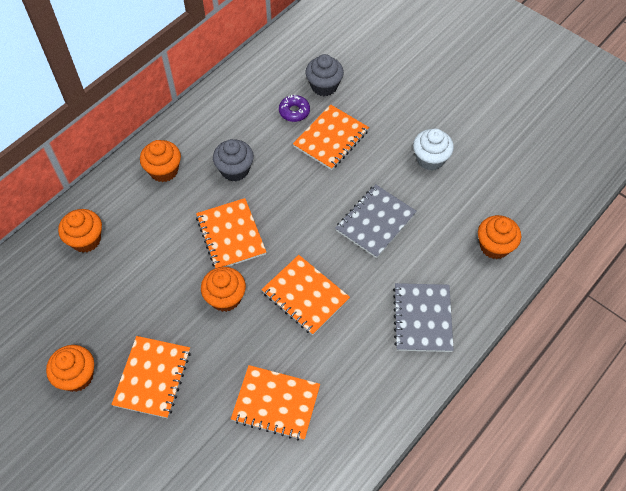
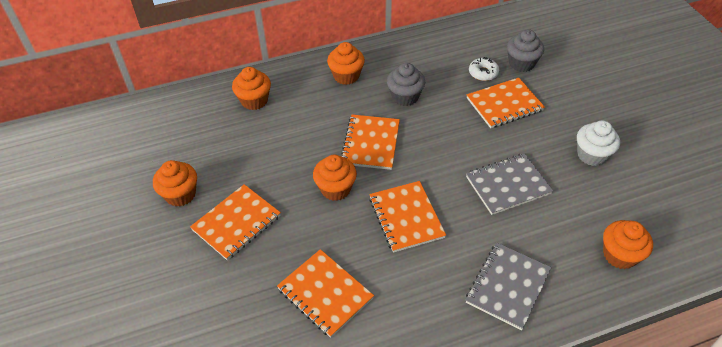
camera: 30 degrees right, 10 degrees down
(294, 111) = (483, 73): purple donut -> white donut

